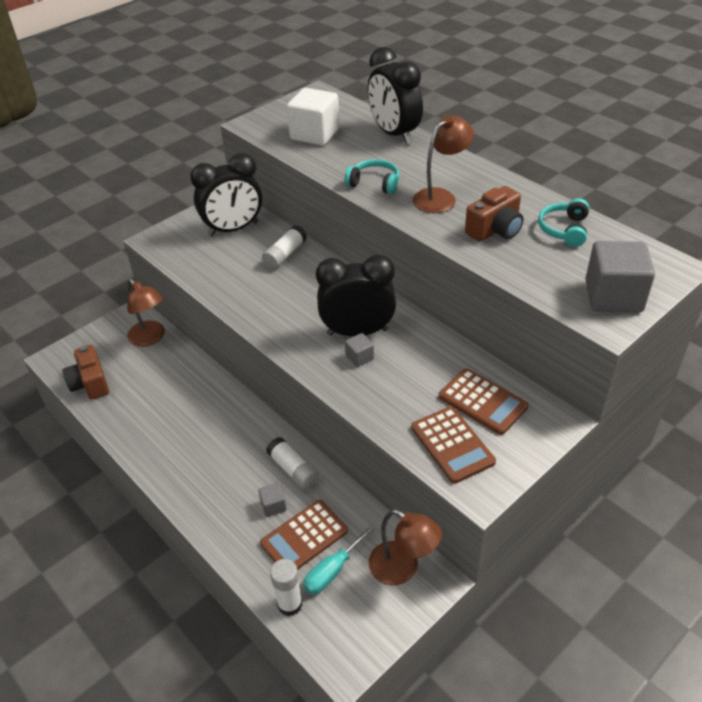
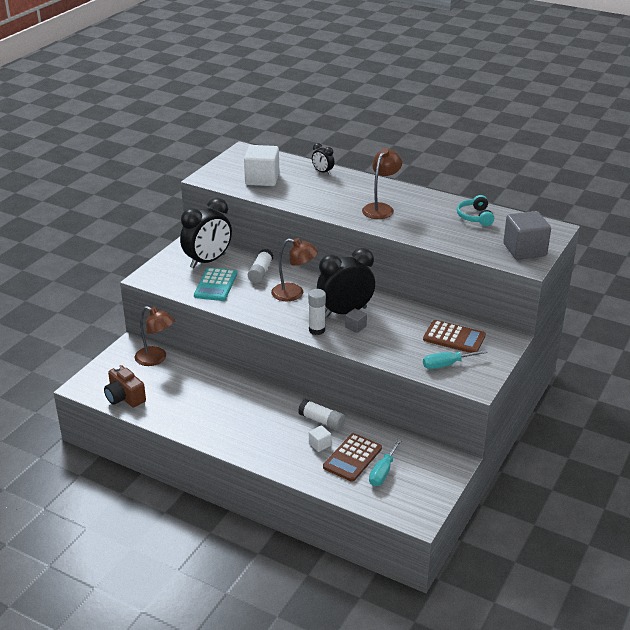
camera: 20 degrees left, 10 degrees down
(224, 263) = (215, 285): none -> turquoise calculator
(273, 506) = (319, 445): grey cube -> white cube
(290, 604) = (363, 496): white glue stick -> white glue stick (317, 330)
(374, 183) = (328, 206): turquoise headphones -> none
(394, 134) = (323, 172): black clock -> black clock, size x0.47
(402, 569) = (430, 461): brown lamp -> brown lamp (294, 294)
(452, 445) = (446, 364): brown calculator -> turquoise screwdriver
(495, 230) = (429, 223): brown camera -> none

